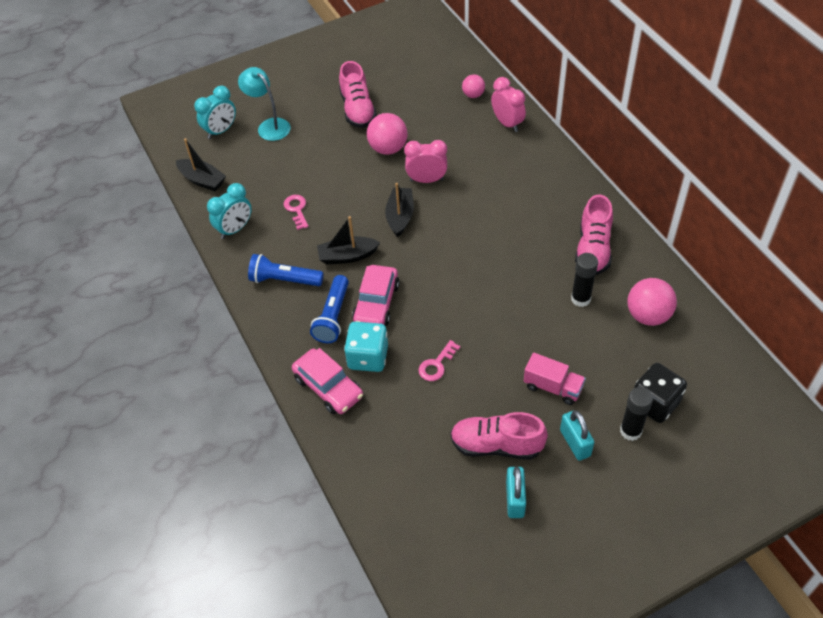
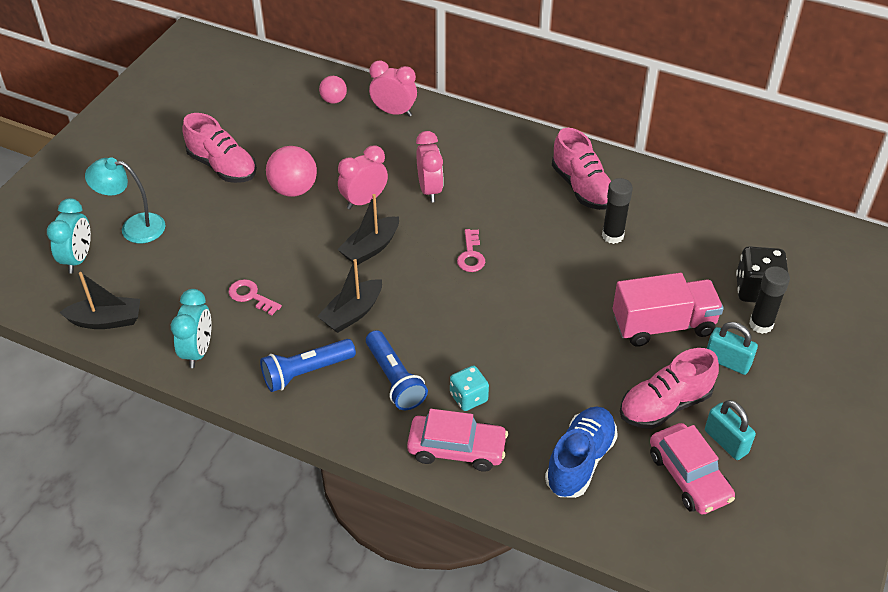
camera: 40 degrees left, 5 degrees down
(368, 357) = (468, 397): turquoise dice -> turquoise dice, size x0.66
(376, 303) = (427, 342): pink car -> pink car (689, 476)
(399, 446) = (580, 461): none -> blue shoe
(400, 216) = (370, 248): black boat -> black boat turned 105 degrees counterclockwise
(437, 364) = (541, 365): pink key -> pink key (471, 255)
(479, 195) = (430, 190): none -> pink clock
(553, 387) = (663, 325): pink truck -> pink truck, size x1.56
(648, 315) = (681, 220): pink ball -> none

